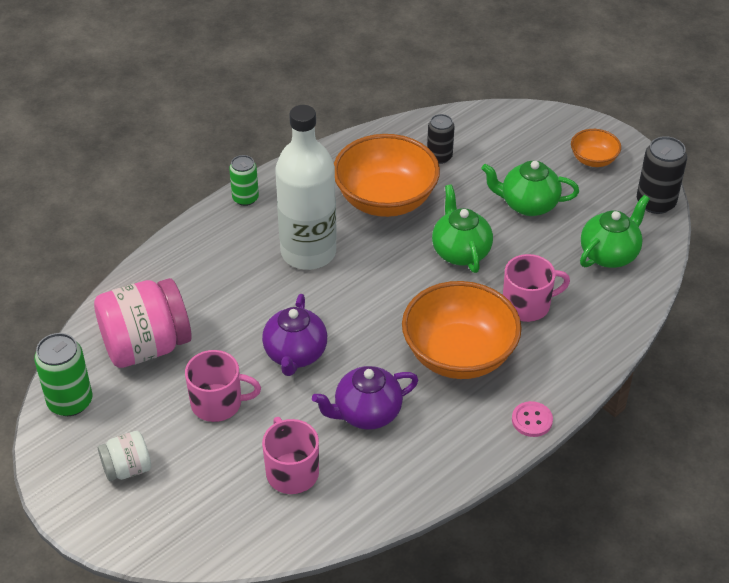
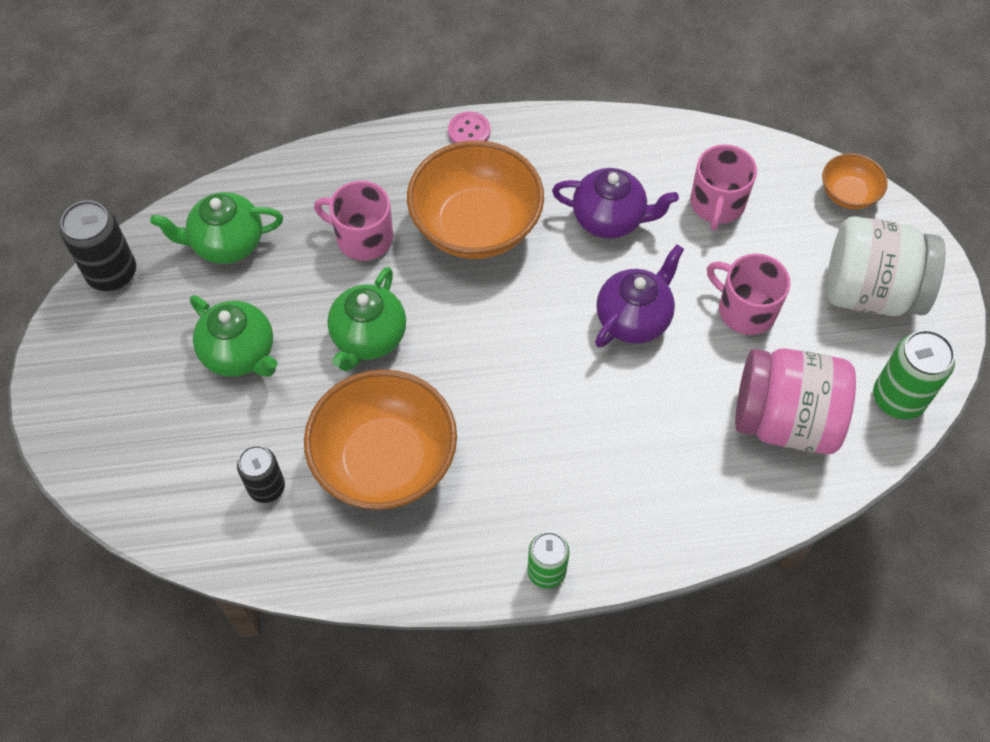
camera: 145 degrees left, 15 degrees up
(127, 468) = (870, 292): white jar -> white jar, size x1.94
(308, 252) = (530, 439): white bottle -> none
(593, 160) = (106, 369): orange bowl -> orange bowl (848, 194)

